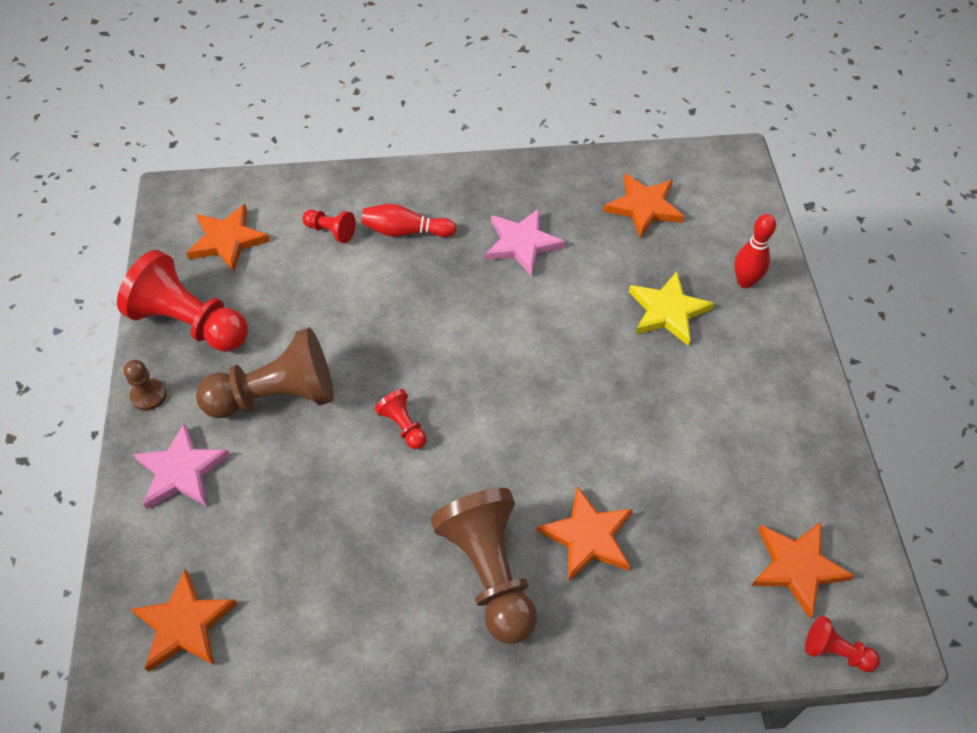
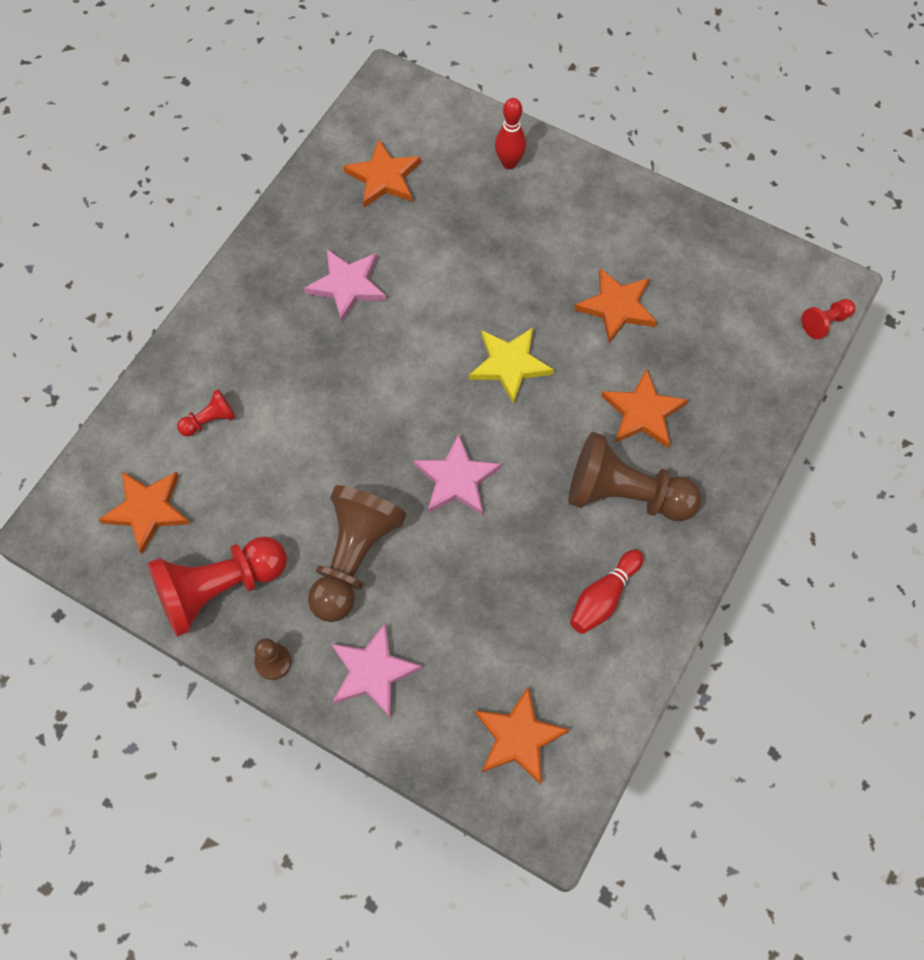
camera: 55 degrees left, 10 degrees up
(403, 426) = (457, 479): red pawn -> pink star
(405, 231) = (260, 362): red bowling pin -> red bowling pin (603, 597)
(667, 311) = (495, 231): yellow star -> yellow star (509, 365)
(797, 567) = (755, 301): orange star -> orange star (616, 307)

